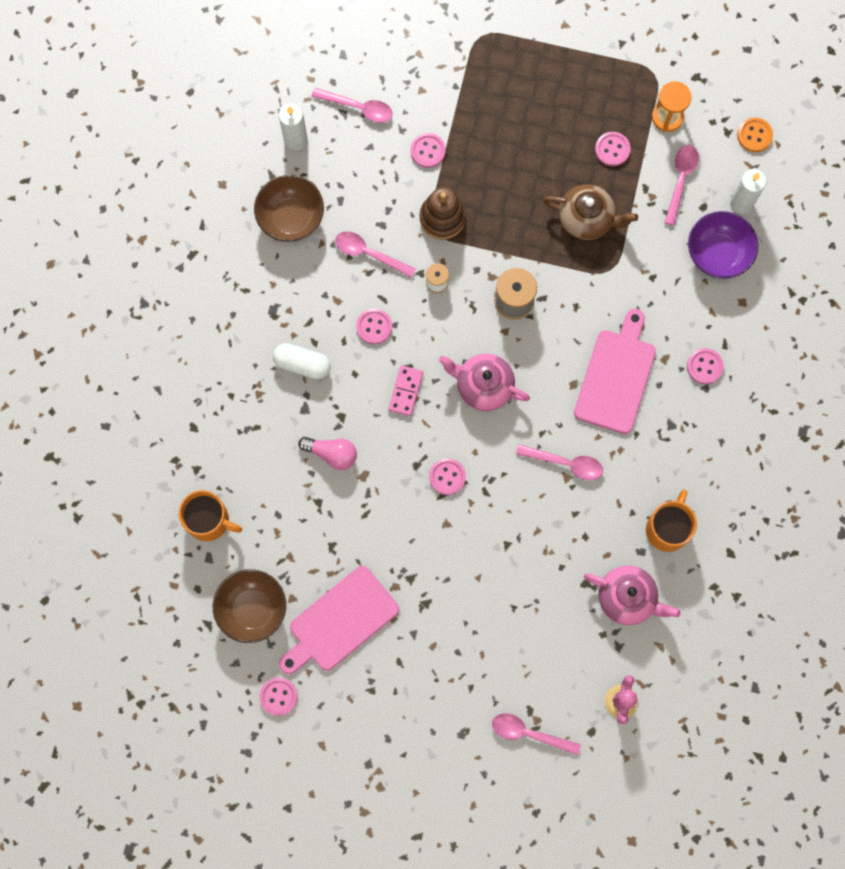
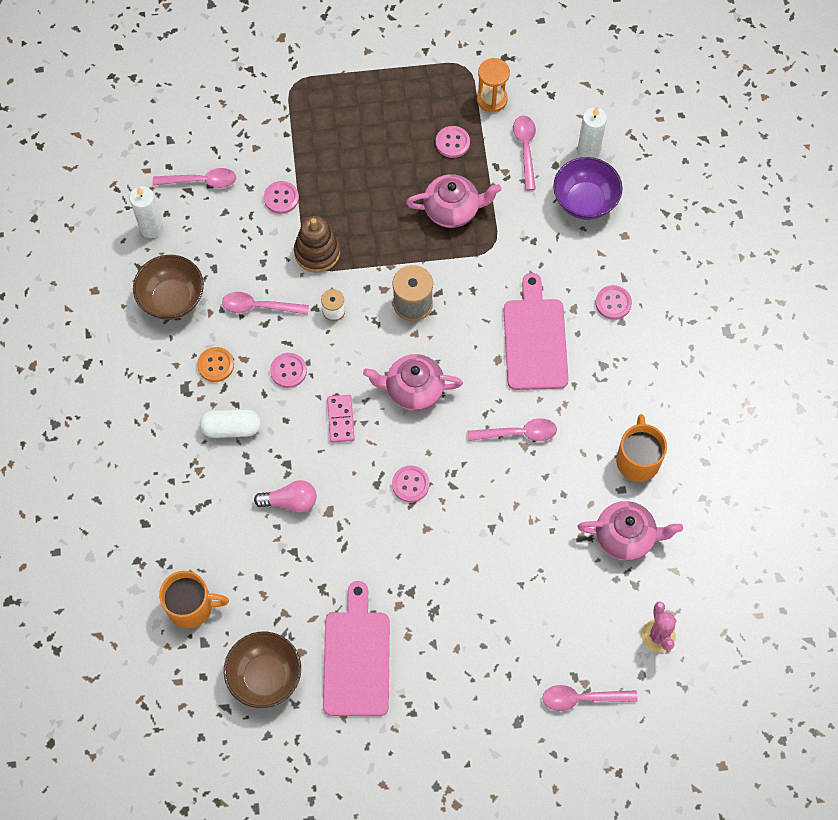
camera: 20 degrees left, 10 degrees down
(278, 696) = (322, 752): pink button -> none
(340, 622) = (356, 658): pink cutting board -> pink cutting board turned 150 degrees clockwise
(587, 218) = (452, 209): brown teapot -> pink teapot
(754, 135) = (576, 90): orange button -> orange button (216, 365)

